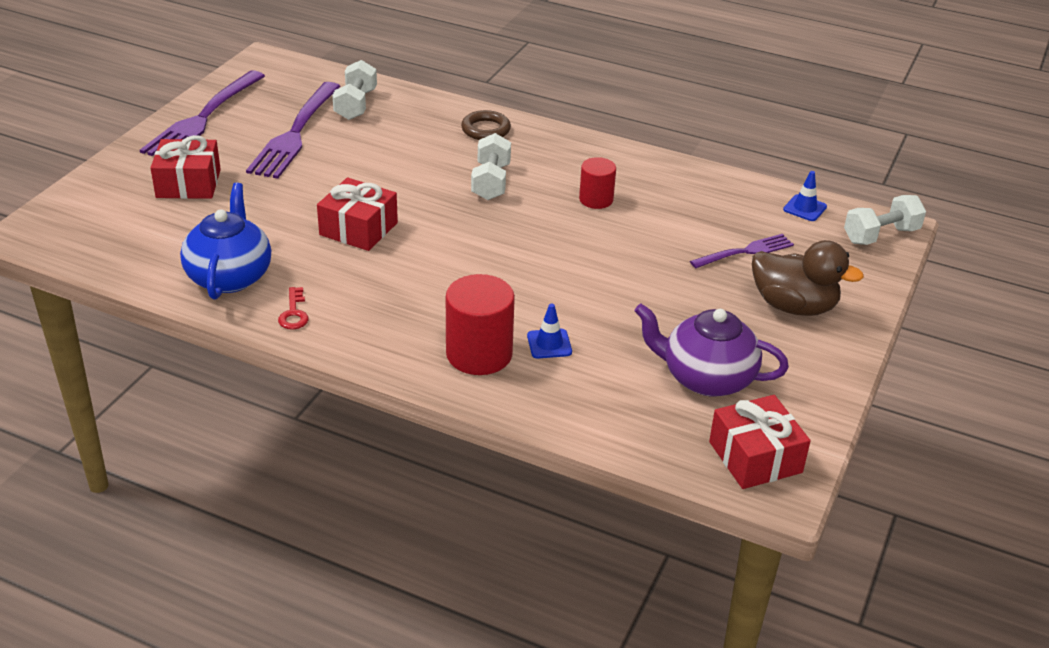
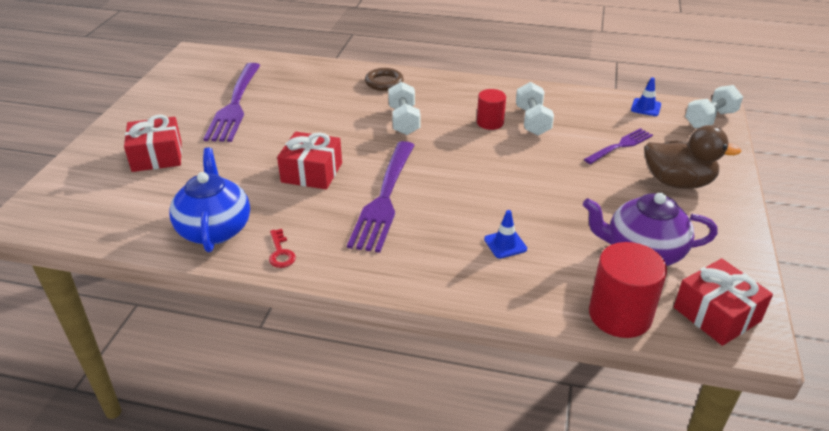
camera: 10 degrees left, 0 degrees up
(203, 118) = (156, 102): purple fork -> purple fork (384, 198)
(356, 105) = (276, 77): white dumbbell -> white dumbbell (532, 121)
(479, 354) = (451, 263): red cylinder -> red cylinder (620, 315)

